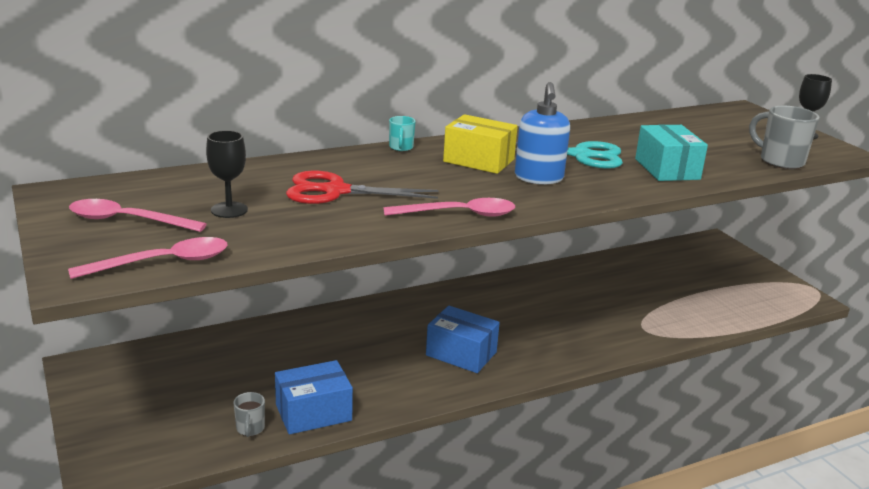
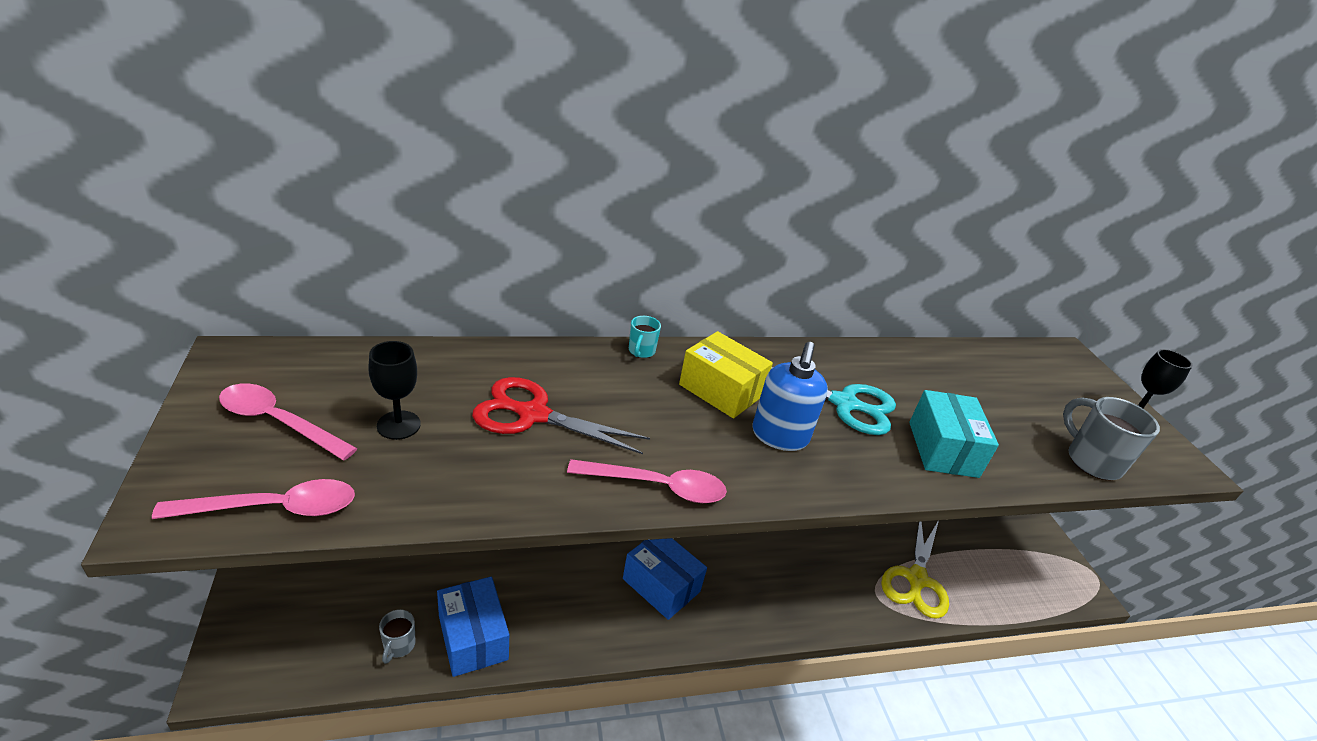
camera: 10 degrees right, 10 degrees up
(313, 413) = (473, 637): blue box -> blue box turned 75 degrees clockwise
(673, 315) = (916, 579): none -> yellow scissors

